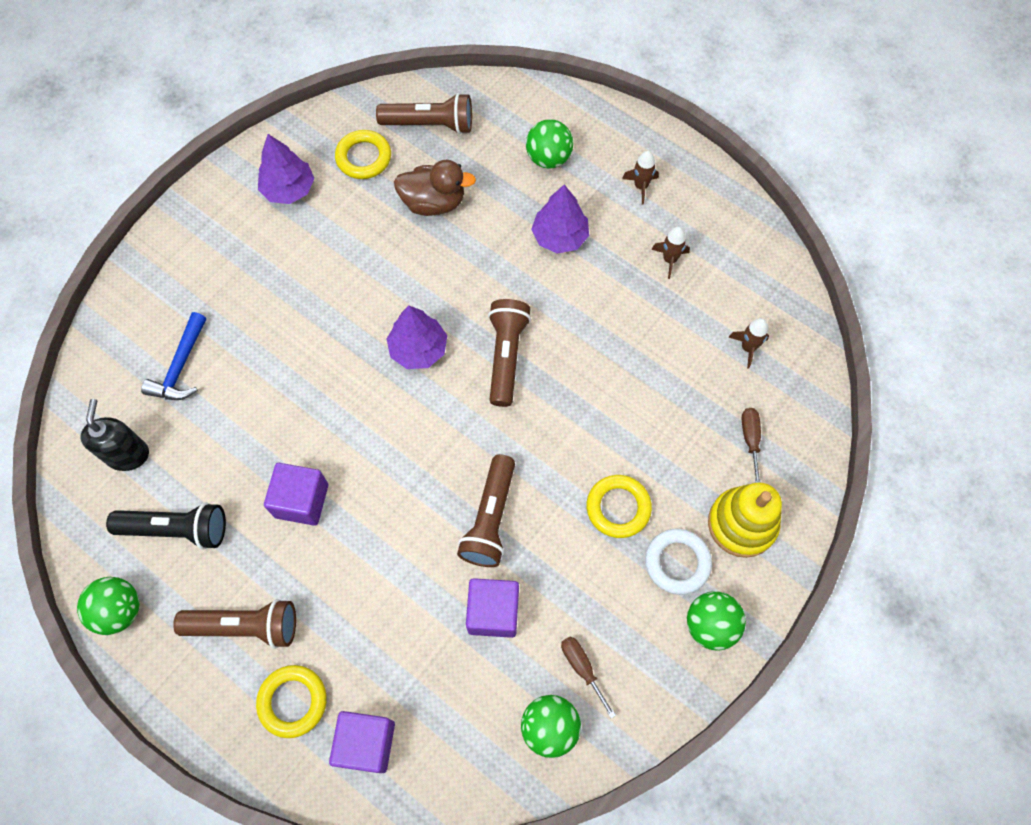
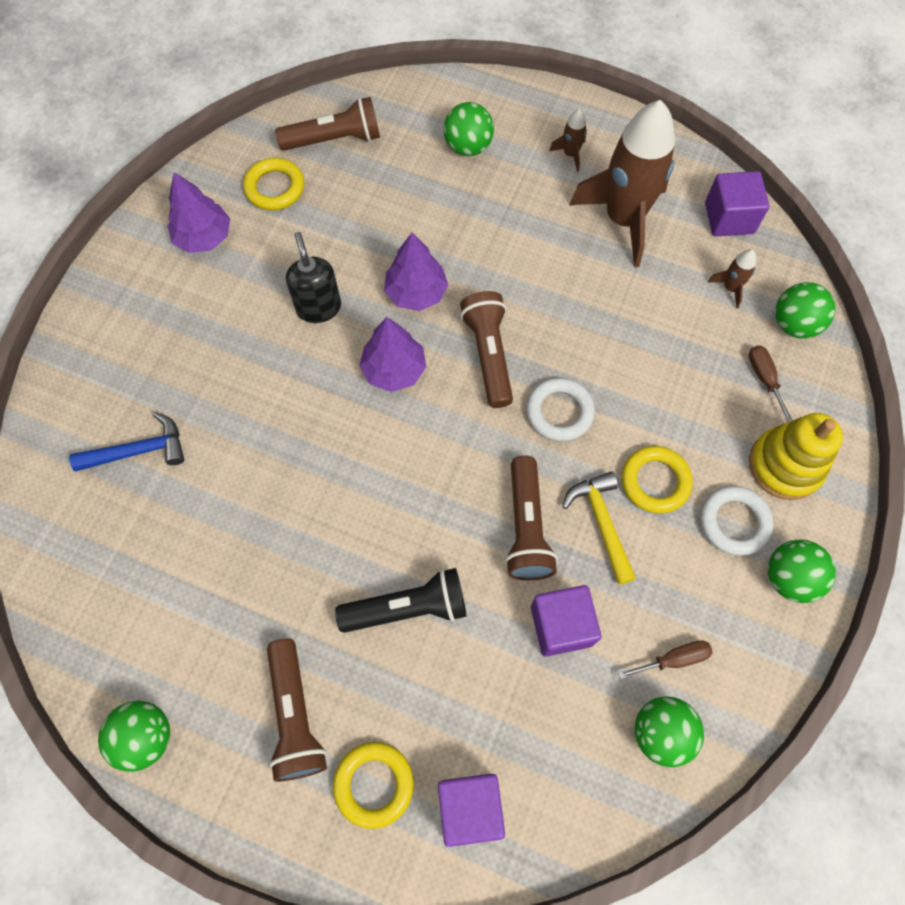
camera: 15 degrees left, 0 degrees up
(128, 454) = (106, 560): black soap dispenser -> black soap dispenser (319, 307)
(176, 529) = (186, 629): black flashlight -> black flashlight (408, 608)
(180, 367) = (139, 451): blue hammer -> blue hammer turned 105 degrees counterclockwise
(245, 626) = (295, 715): brown flashlight -> brown flashlight turned 90 degrees clockwise
(301, 500) = (317, 561): purple cube -> purple cube (729, 218)
(434, 202) = (363, 217): brown duck -> none
(553, 423) = (559, 412): none -> white ring
(558, 532) = (601, 523): none -> yellow hammer
(560, 237) = (505, 222): purple tree -> purple tree (416, 293)
(582, 668) = (673, 659): brown screwdriver -> brown screwdriver turned 120 degrees clockwise
(669, 260) = (623, 219): brown rocket -> brown rocket, size x2.50
(796, 396) = (794, 324): none -> green ball

